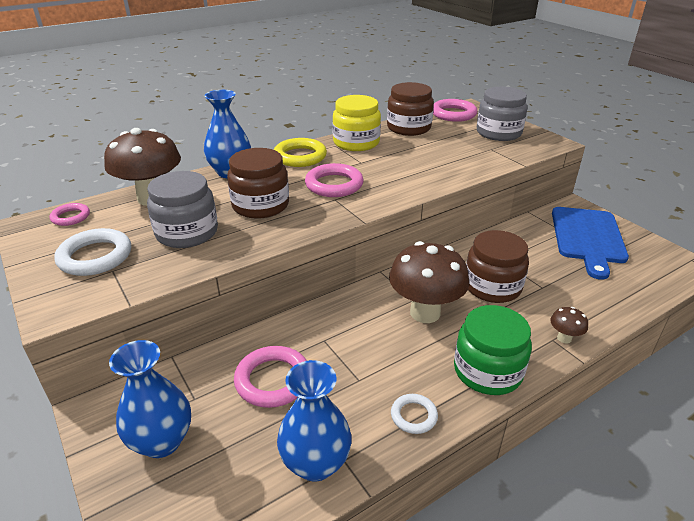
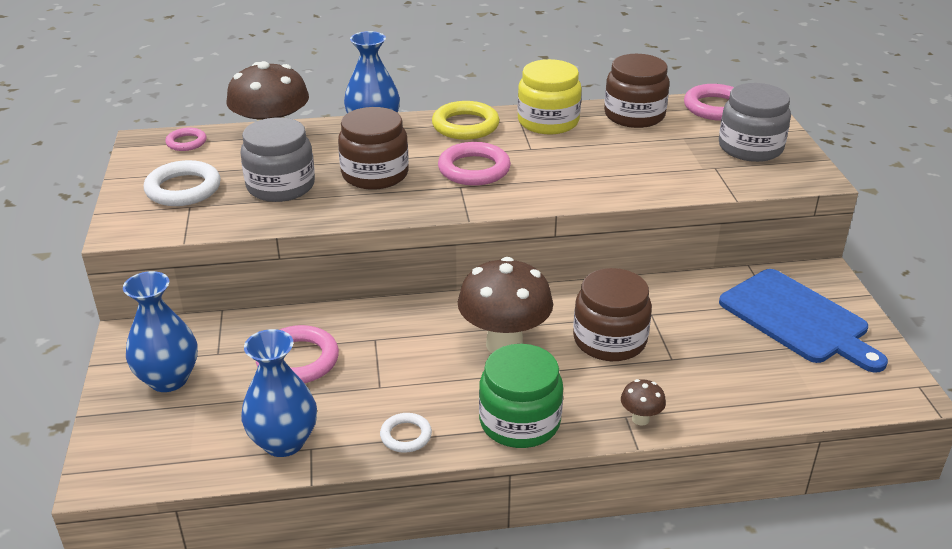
camera: 25 degrees right, 0 degrees up
(588, 237) = (797, 319): blue cutting board -> blue cutting board turned 75 degrees counterclockwise

